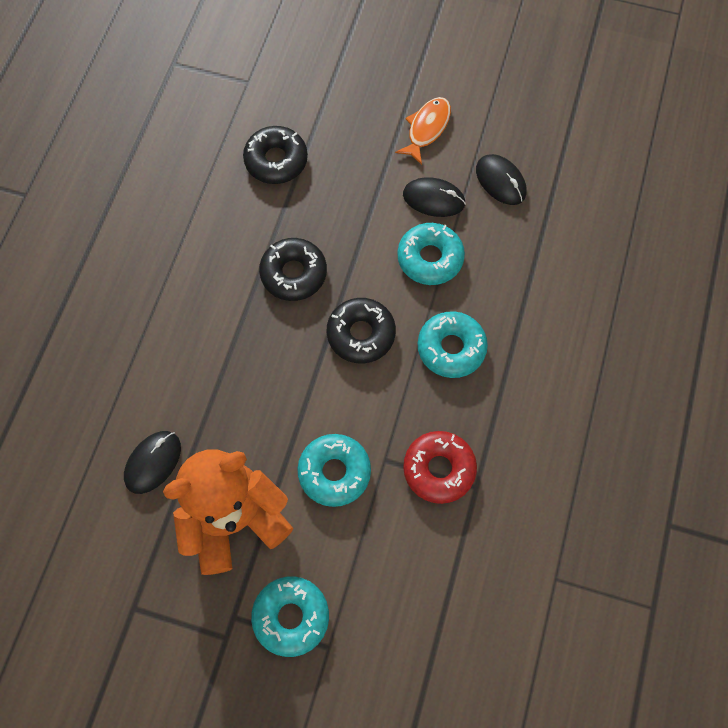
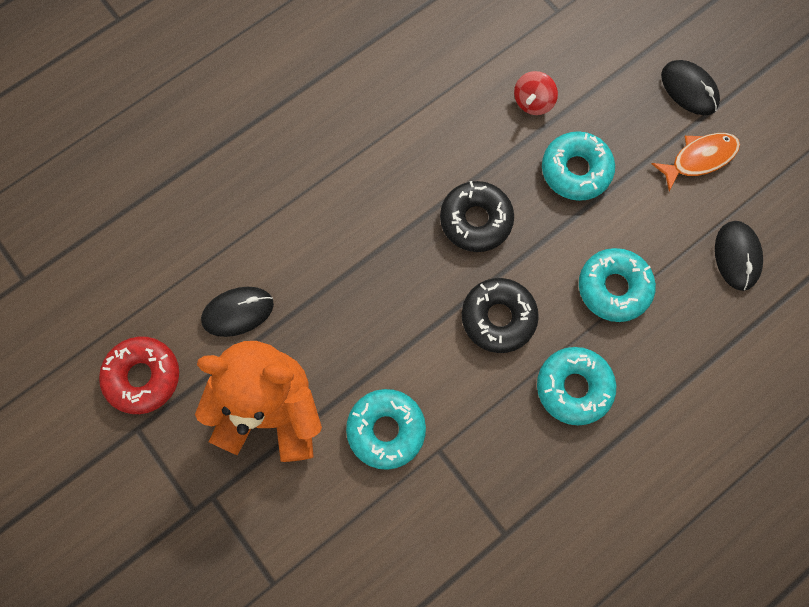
camera: 35 degrees right, 5 degrees up
(276, 160) = (533, 102): black donut -> red spinning top
(291, 617) = (260, 533): turquoise donut -> turquoise donut (576, 170)
(433, 199) = (657, 232): black mouse -> black mouse (689, 89)
(439, 469) = (482, 494): red donut -> red donut (143, 377)

